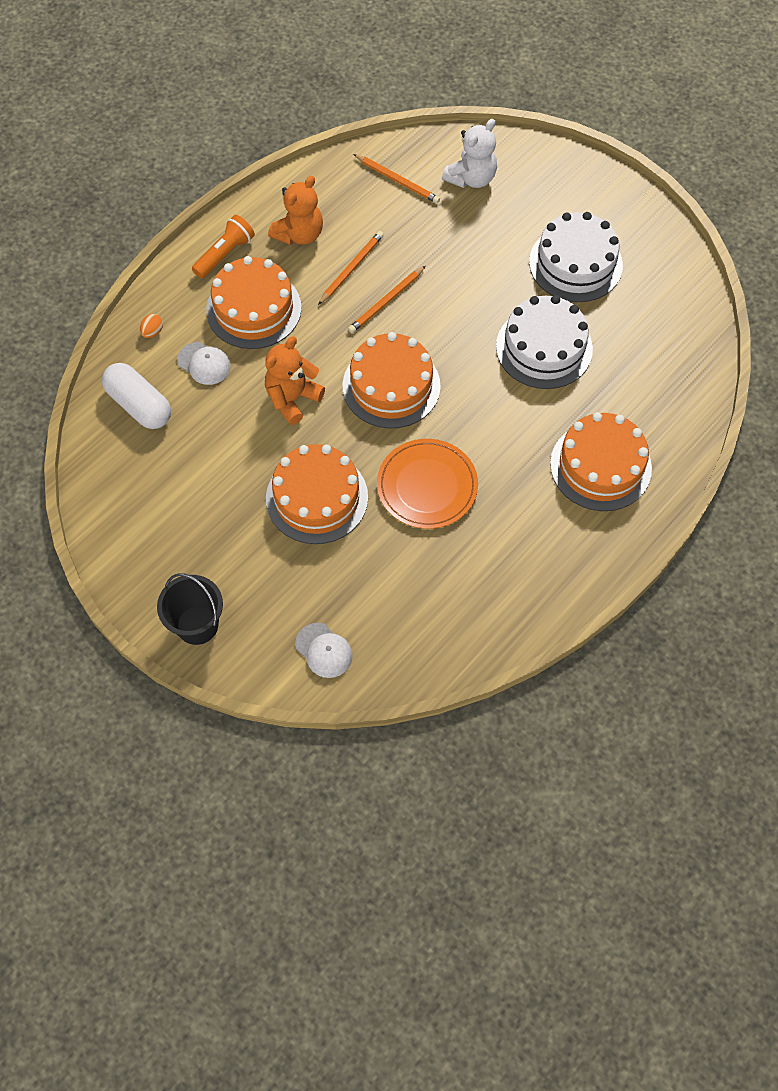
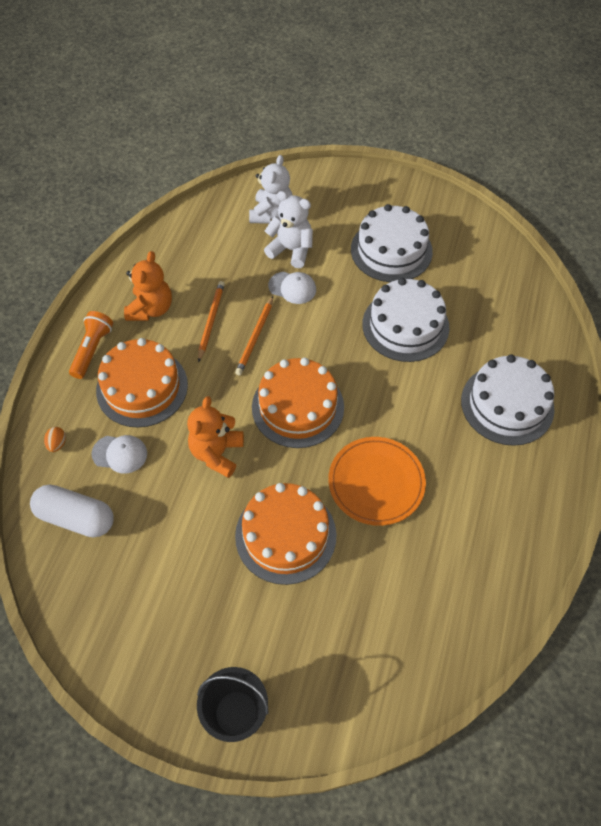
camera: 25 degrees left, 5 degrees down
(324, 650) = (369, 681): white cap -> white cap (292, 288)
(397, 180) = (212, 236): orange pencil -> none
(470, 225) = (291, 250): none -> white teddy bear
(600, 466) = (507, 404): orange cake -> white cake

